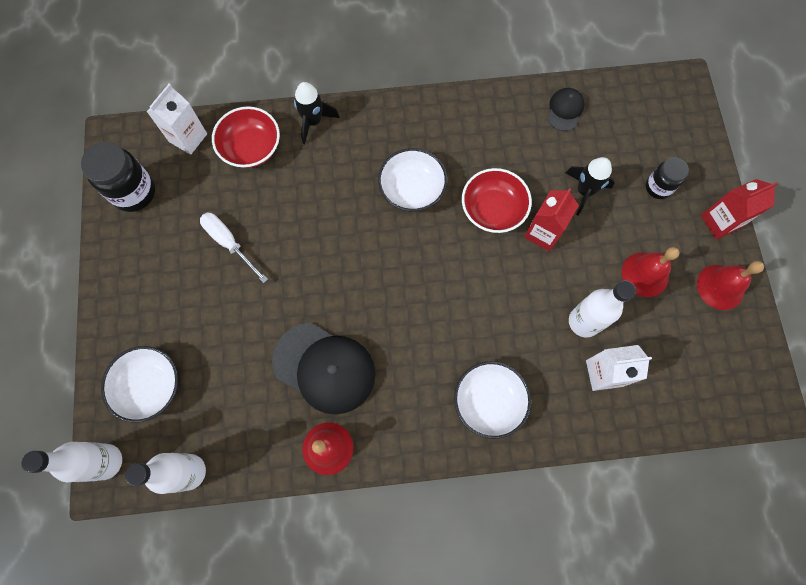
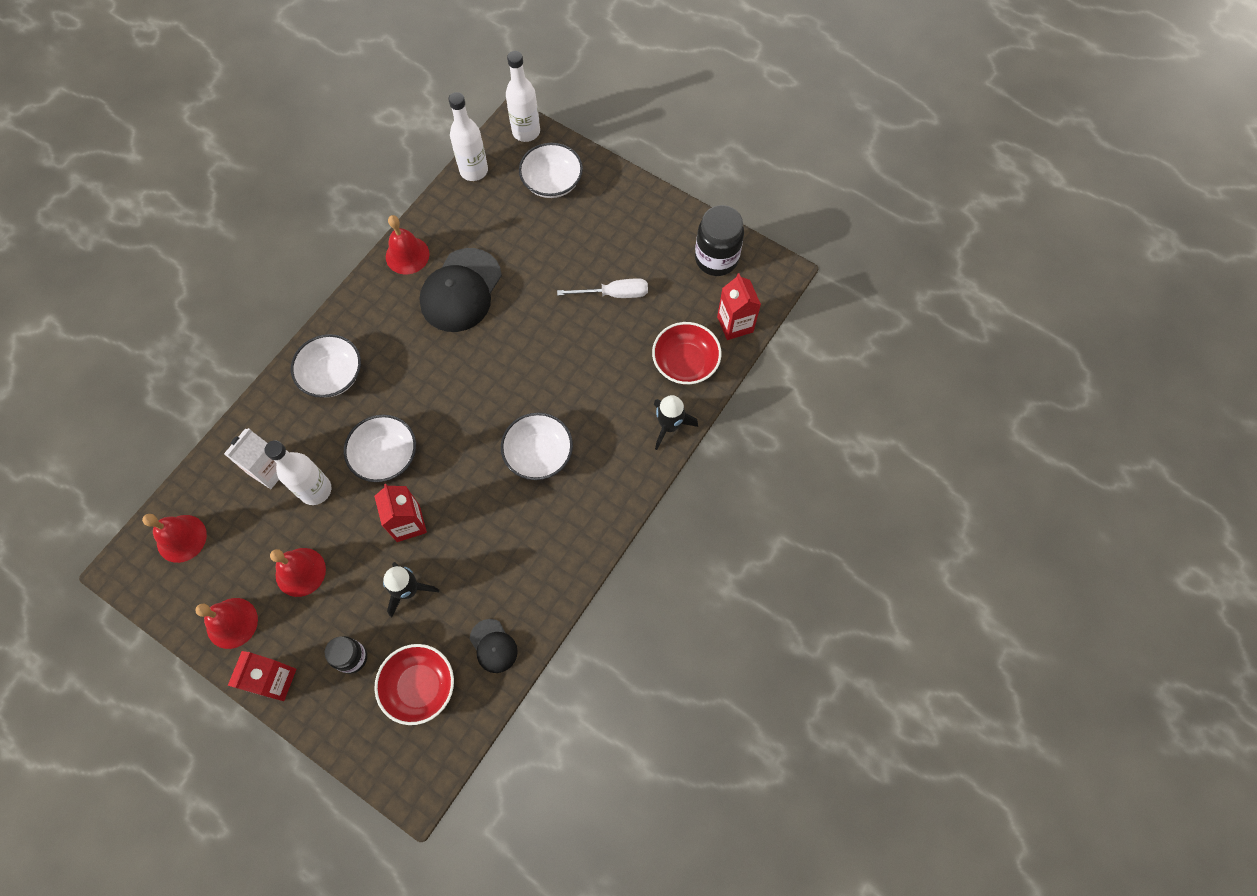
camera: 130 degrees right, 5 degrees down
(188, 138) = (735, 324): white carton -> red carton
(324, 368) = (461, 290): black cap -> black cap turned 45 degrees counterclockwise
(493, 209) = (464, 502): red bowl -> red bowl (419, 686)
(512, 295) = (385, 456): none -> white bowl
(711, 386) = (181, 538): none -> red bell

